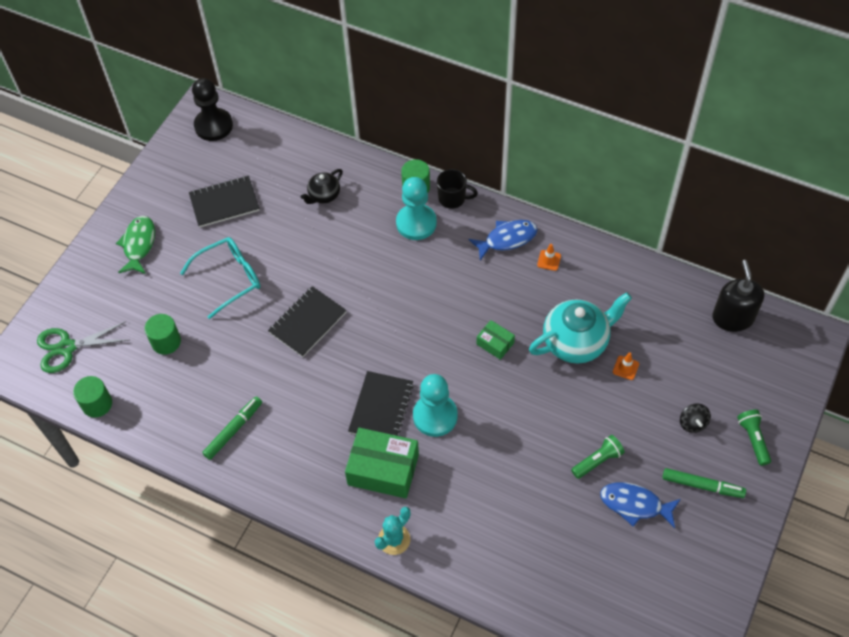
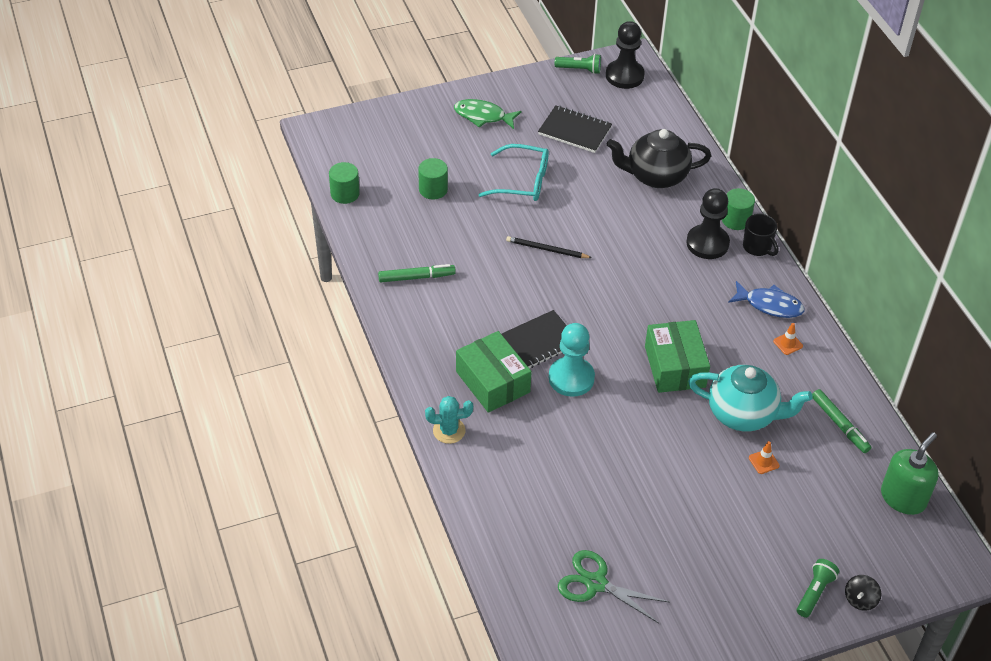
camera: 40 degrees right, 10 degrees down
(67, 347) = (364, 146): green scissors -> green scissors (596, 583)
(139, 245) = (483, 116): green fish -> green fish turned 120 degrees counterclockwise
(307, 323) = (547, 249): black notebook -> black pencil
(324, 195) = (656, 176): black teapot -> black teapot, size x1.85
(416, 223) = (707, 243): turquoise pawn -> black pawn
(495, 343) = (675, 366): green box -> green box, size x1.94
(597, 461) = (663, 504): green flashlight -> green flashlight (579, 69)
(635, 504) = (658, 556): blue fish -> none
(692, 423) = (775, 541): black spinning top -> black spinning top (860, 600)
(702, 485) = (730, 588): green marker -> green marker (840, 425)
(732, 318) = (903, 498): black soap dispenser -> green soap dispenser

